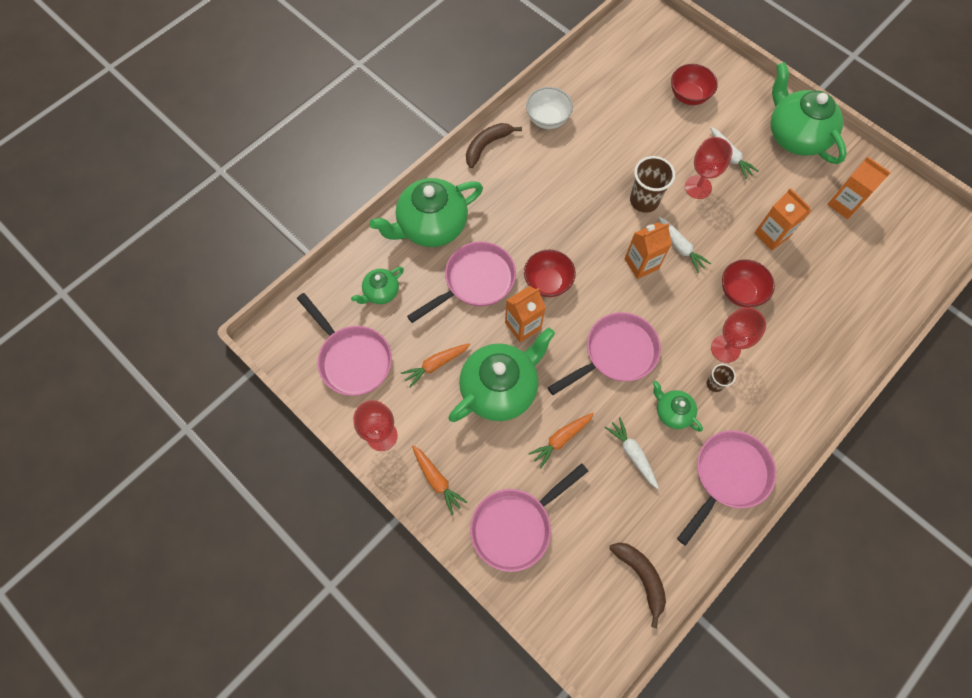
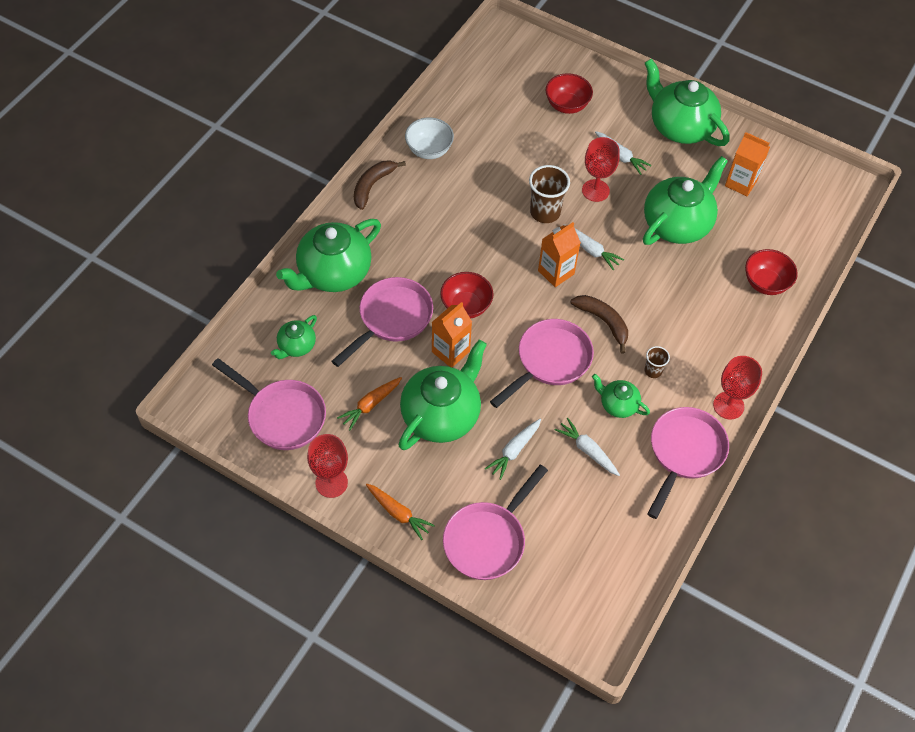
camera: 15 degrees left, 10 degrees down
(561, 439) = (514, 450): orange carrot -> white carrot
(641, 576) = (621, 560): brown banana -> brown banana (603, 321)
(725, 348) = (656, 336): red goblet -> red goblet (728, 405)
(740, 292) = (659, 282): red bowl -> red bowl (765, 283)
(771, 235) = (677, 223): orange carton -> green teapot

